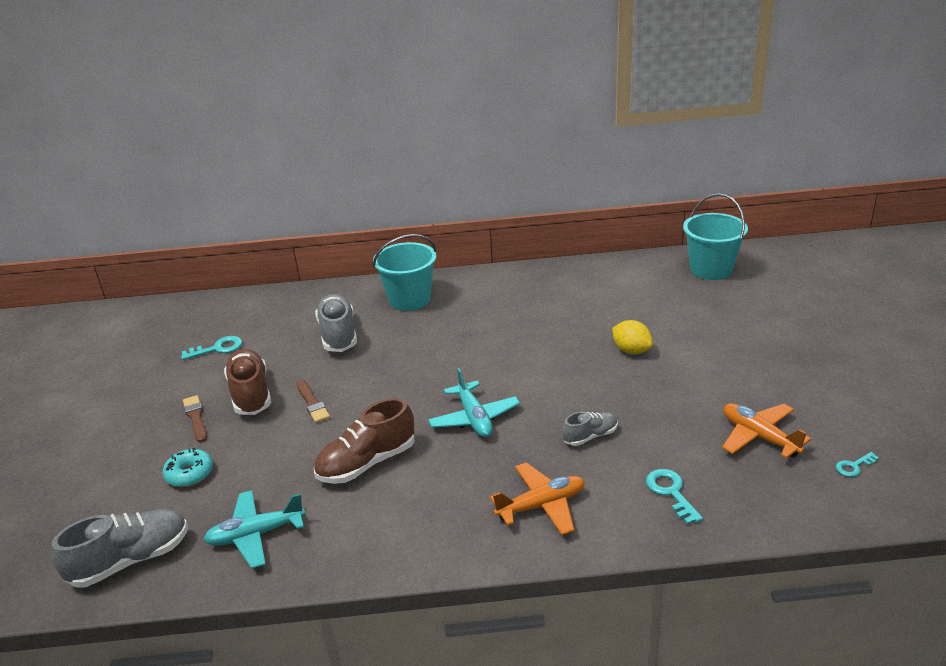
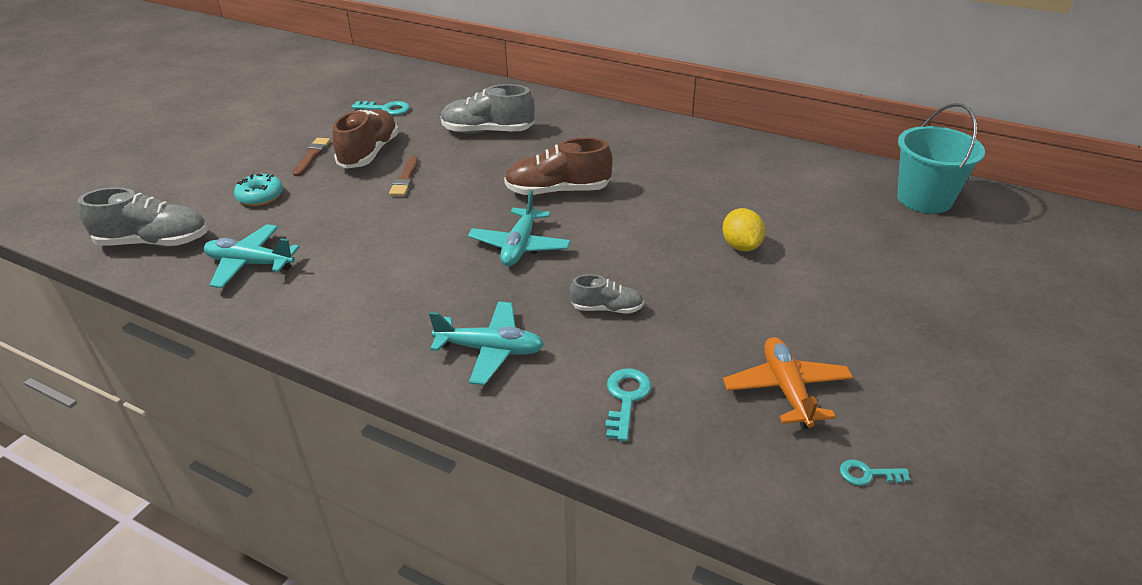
camera: 30 degrees right, 5 degrees up
(338, 335) = (487, 131): grey shoe -> grey shoe turned 105 degrees counterclockwise
(367, 463) = (391, 245): brown shoe -> brown shoe (558, 191)
(409, 299) = (580, 123): turquoise bucket -> none
(541, 505) = (490, 350): orange plane -> turquoise plane

